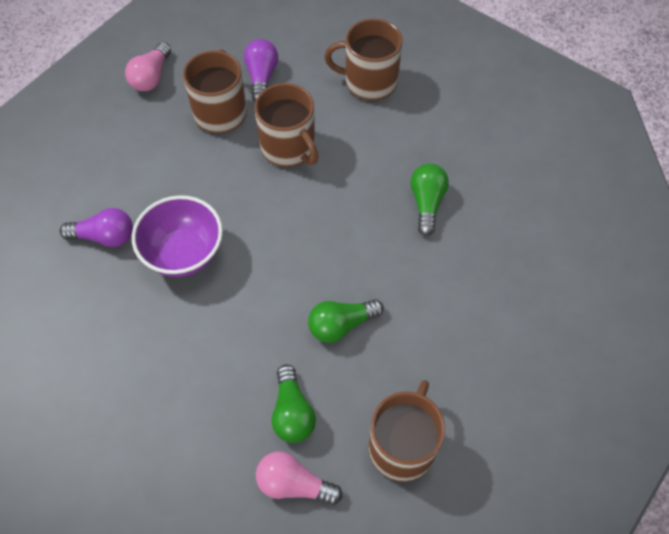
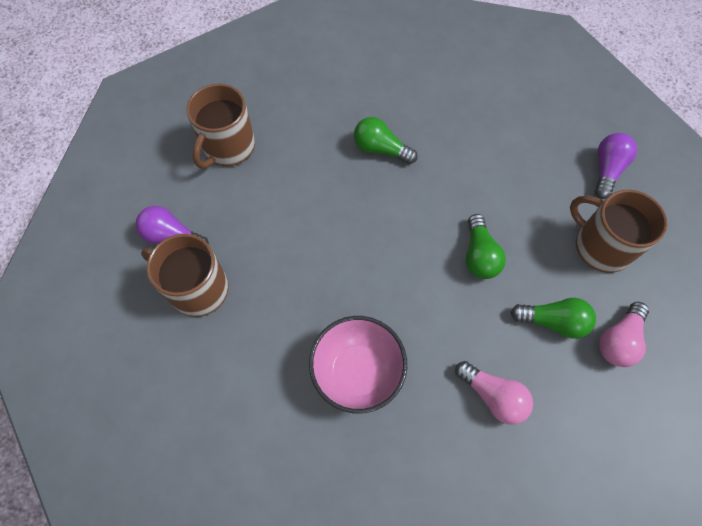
camera: 70 degrees left, 5 degrees up
(105, 236) = (305, 450): purple light bulb -> purple light bulb (606, 170)
(151, 77) = (112, 347): pink light bulb -> pink light bulb (493, 396)
(184, 254) = (357, 372): purple bowl -> pink bowl
(289, 148) = (272, 239): brown mug -> none

